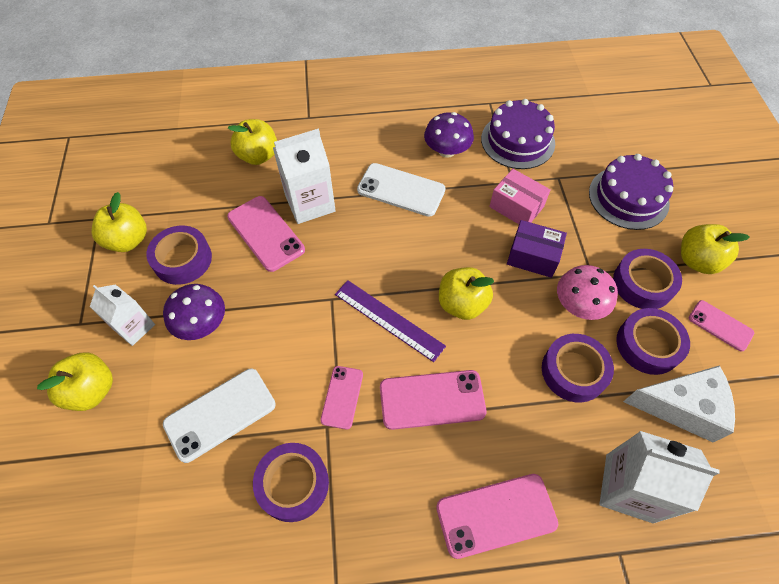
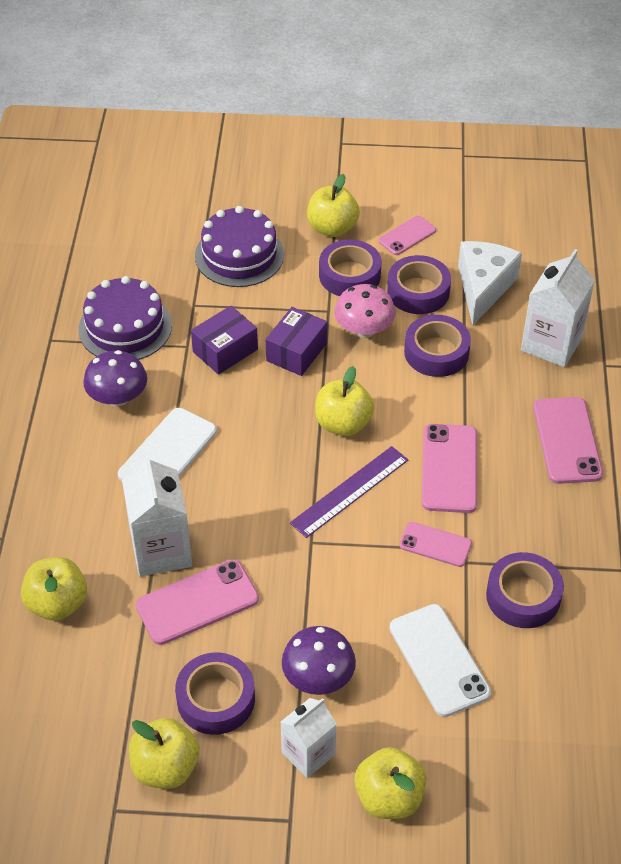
camera: 80 degrees left, 10 degrees down
(516, 207) = (225, 350): pink box -> purple box

